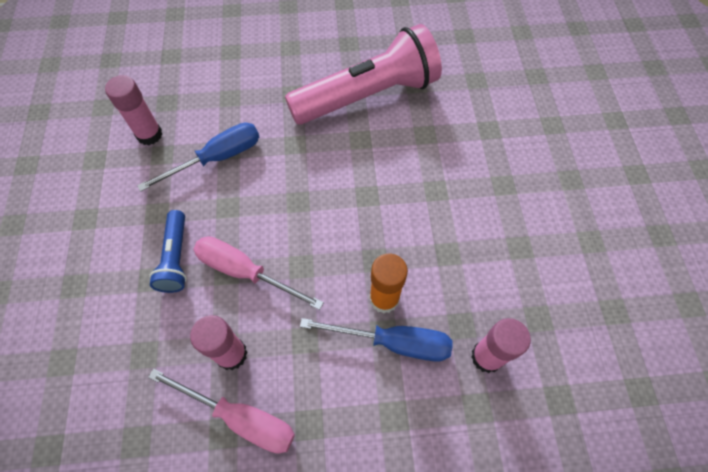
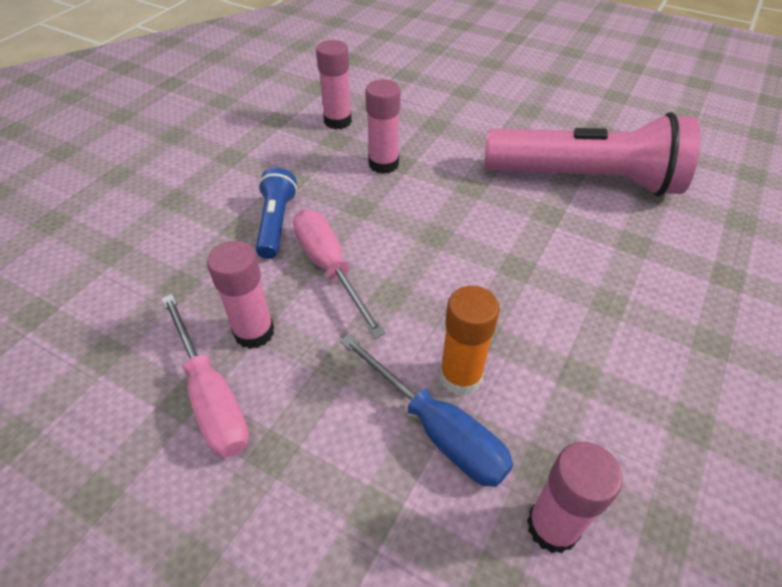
camera: 35 degrees right, 15 degrees down
(176, 258) = (276, 223): blue flashlight -> blue flashlight turned 150 degrees clockwise
(217, 158) = (383, 164): blue screwdriver -> pink glue stick

